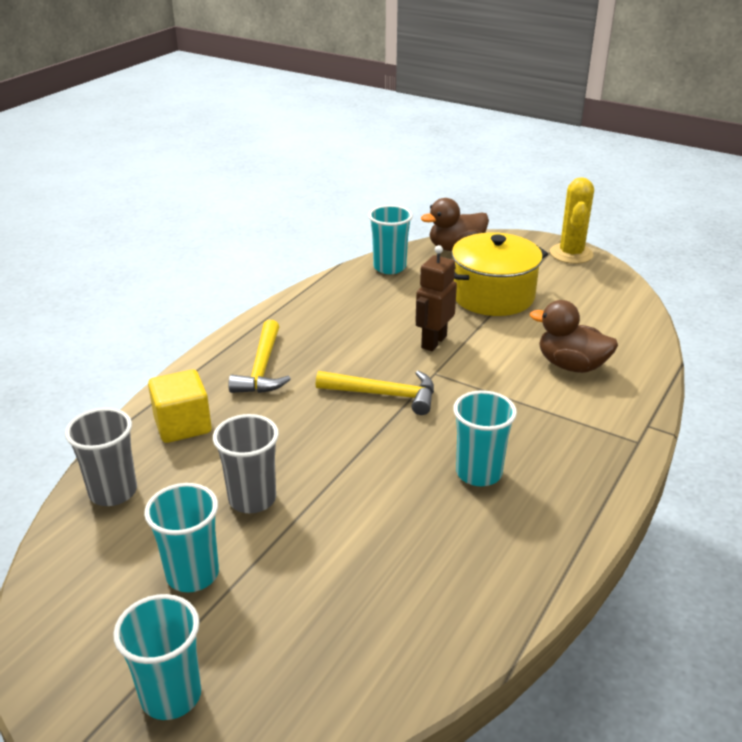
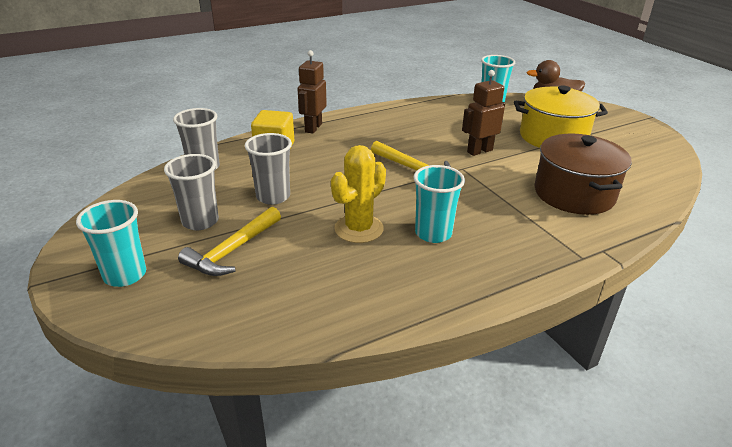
camera: 30 degrees right, 0 degrees up
(192, 574) = (200, 221): turquoise cup -> grey cup
(205, 375) = (313, 128): none -> brown robot
(262, 368) = (350, 134): yellow hammer -> yellow hammer (232, 251)
(571, 254) = (645, 128): yellow cactus -> yellow cactus (359, 229)
(571, 365) = (574, 194): brown duck -> brown pot

